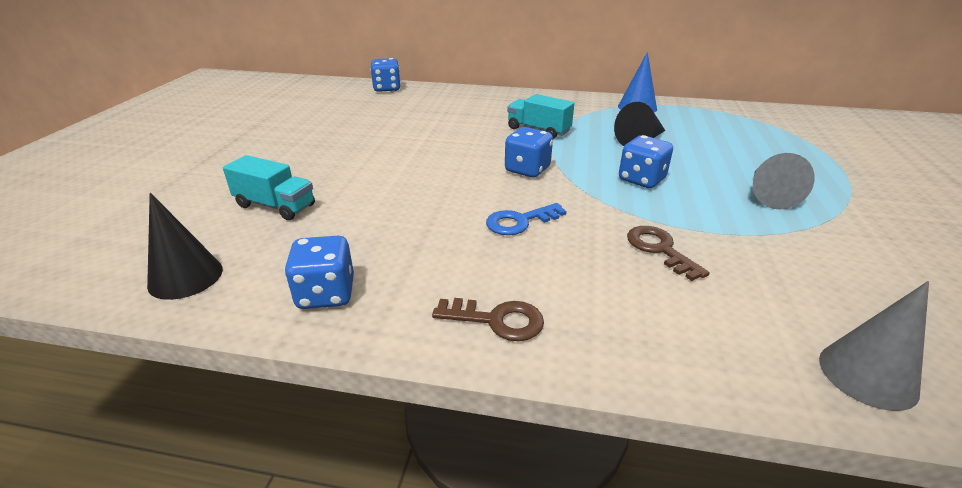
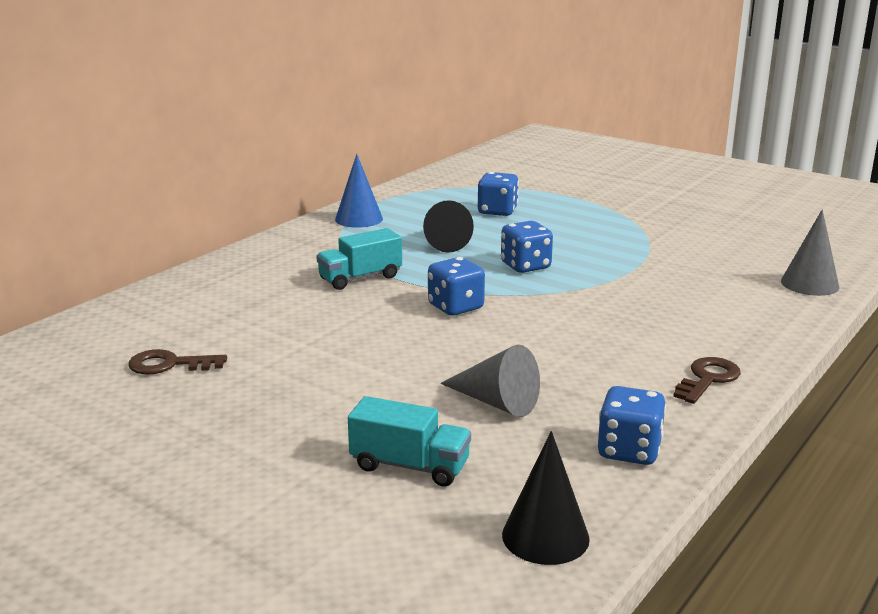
camera: 65 degrees left, 10 degrees down
(275, 206) = (410, 466): turquoise truck -> turquoise truck turned 60 degrees clockwise
(387, 88) = (67, 336): blue dice -> blue dice (497, 211)
(520, 221) = (561, 335): blue key -> none
(660, 249) = (646, 294): brown key -> brown key (169, 365)
(768, 194) = (592, 233): grey cone -> grey cone (496, 402)

